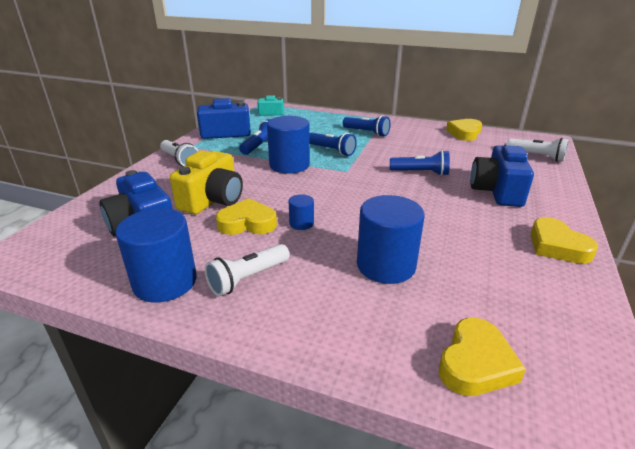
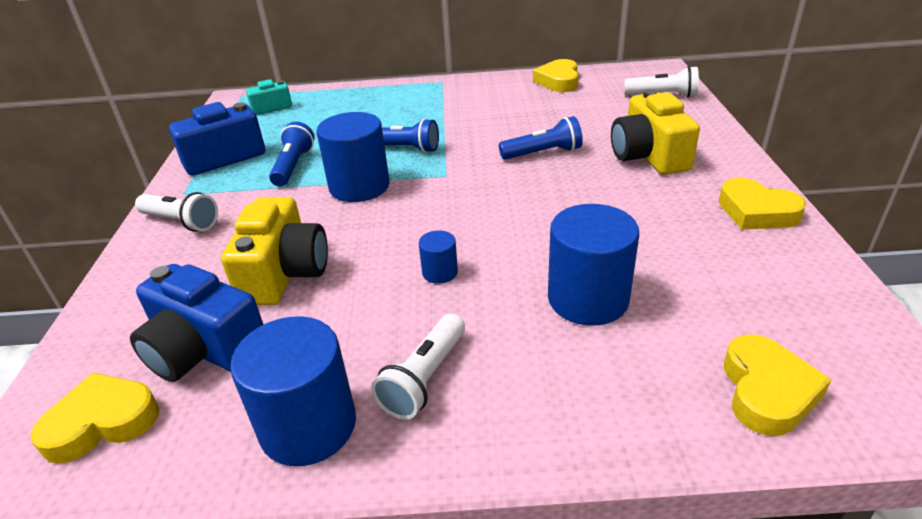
camera: 20 degrees left, 5 degrees up
(247, 223) = (363, 295): yellow heart -> yellow heart (102, 422)
(367, 132) = (433, 109): blue flashlight -> none
(497, 191) = (648, 156): blue camera -> yellow camera

